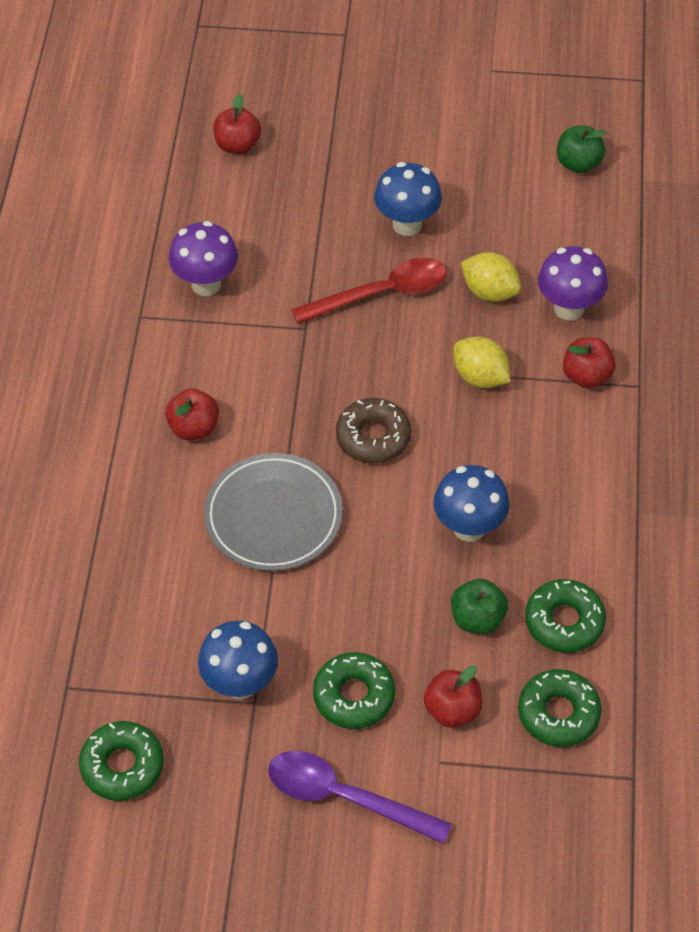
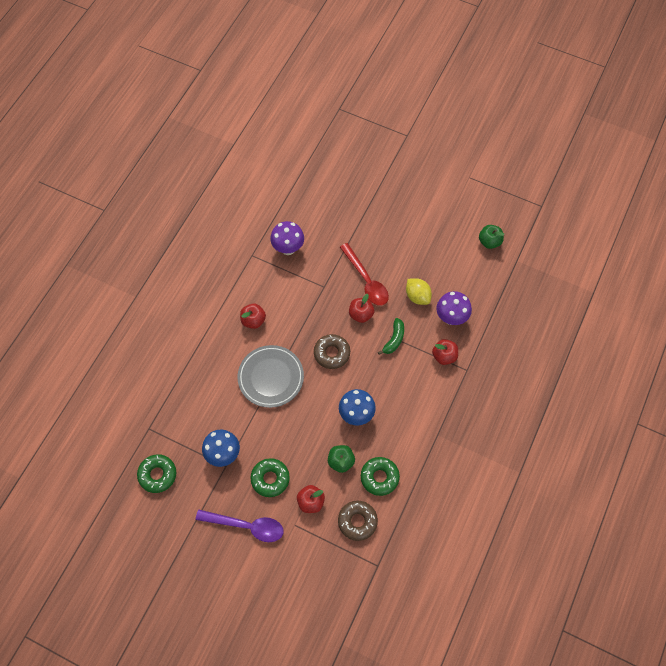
camera: 20 degrees right, 10 degrees up
(237, 145) = (332, 180): red apple -> red apple (361, 314)
(345, 797) = (246, 526): purple spoon -> purple spoon turned 150 degrees clockwise
(381, 293) = (366, 280): red spoon -> red spoon turned 60 degrees clockwise
(407, 224) = (393, 248): blue mushroom -> none
(480, 377) = (394, 339): yellow lemon -> green banana
(558, 713) = (357, 521): green donut -> brown donut

